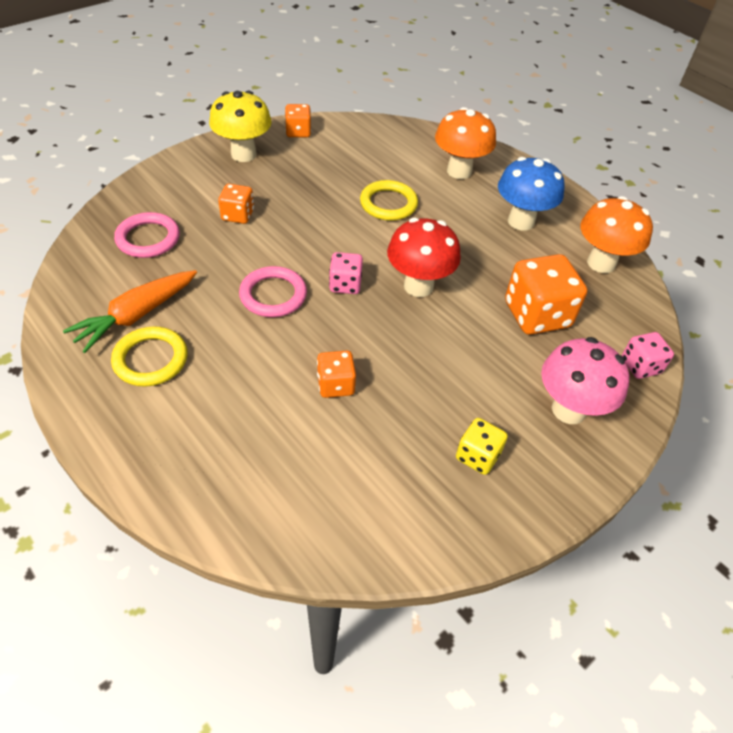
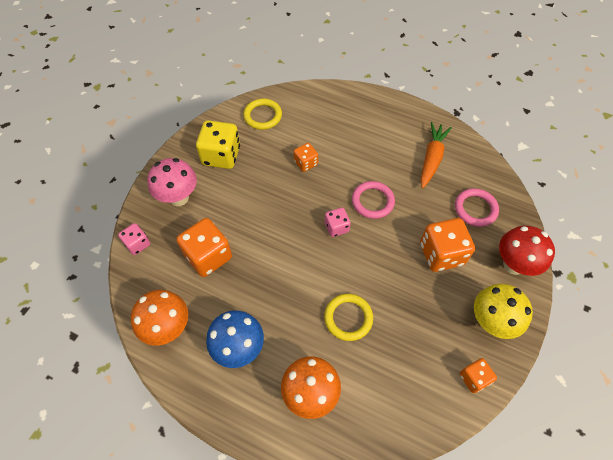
camera: 160 degrees right, 10 degrees up
(150, 359) = (403, 140): yellow ring -> yellow ring (263, 116)
(238, 215) = (441, 254): orange dice -> orange dice, size x1.80
(418, 286) = (291, 246): red mushroom -> red mushroom (513, 265)
(477, 456) = (221, 156): yellow dice -> yellow dice, size x1.80

